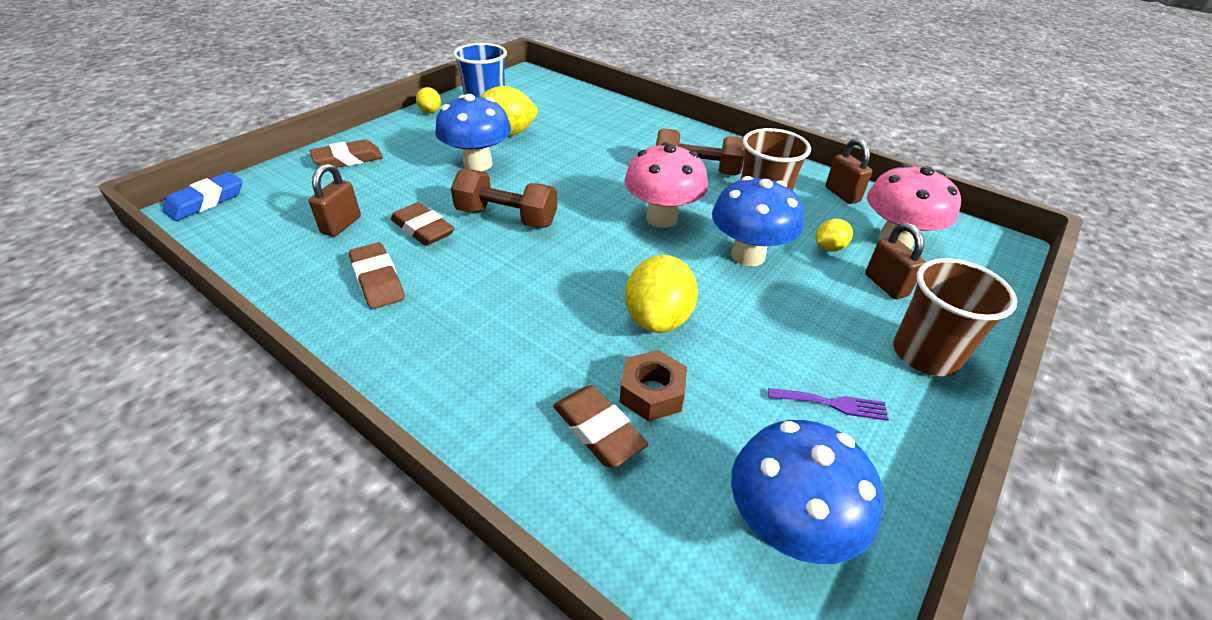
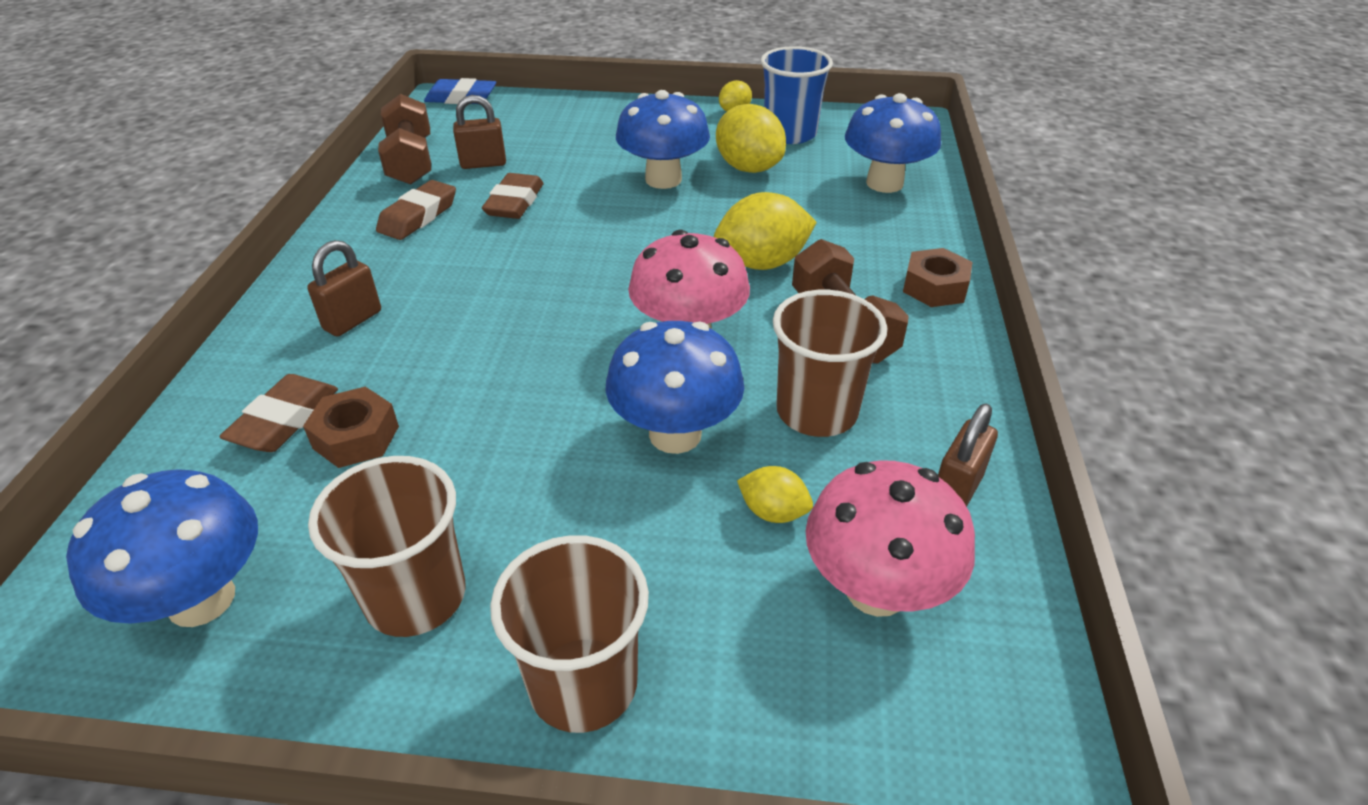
camera: 60 degrees right, 0 degrees up
(348, 159) = (590, 118): brown eraser -> none
(506, 217) = (580, 236): brown dumbbell -> brown dumbbell (411, 161)
(578, 106) = (884, 183): none -> blue mushroom
(658, 319) = (482, 401): yellow lemon -> yellow lemon (762, 263)
(688, 134) = (934, 287): none -> brown nut
(833, 404) = (415, 596): purple fork -> brown cup
(886, 285) = (729, 601): brown padlock -> brown padlock (353, 320)

